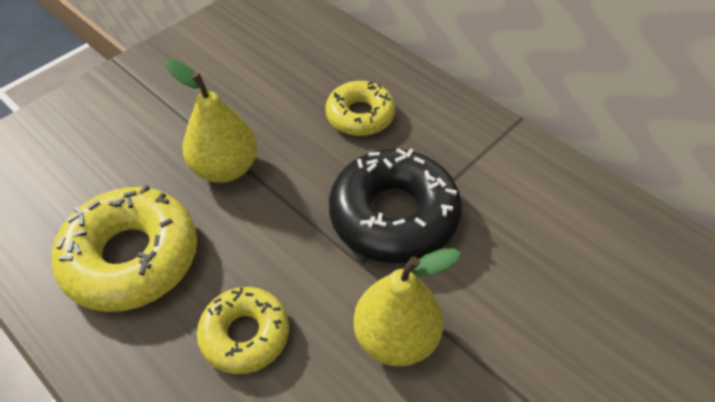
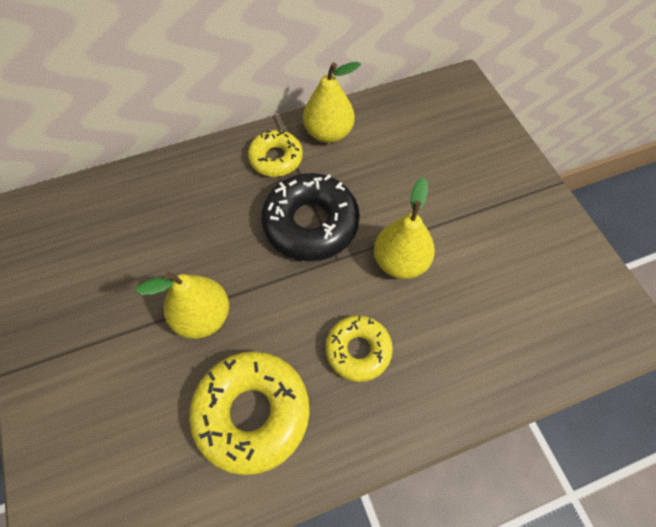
camera: 65 degrees left, 10 degrees up
(360, 115) = (209, 206): yellow donut -> yellow donut (276, 158)
(540, 180) = (328, 133): none -> yellow pear

